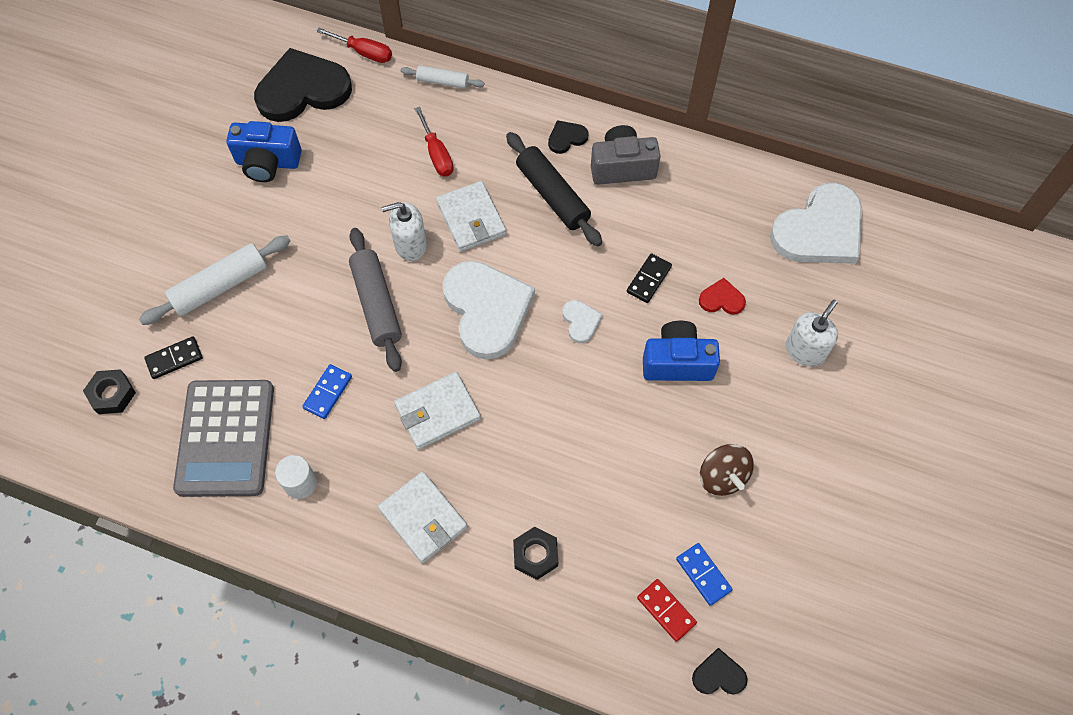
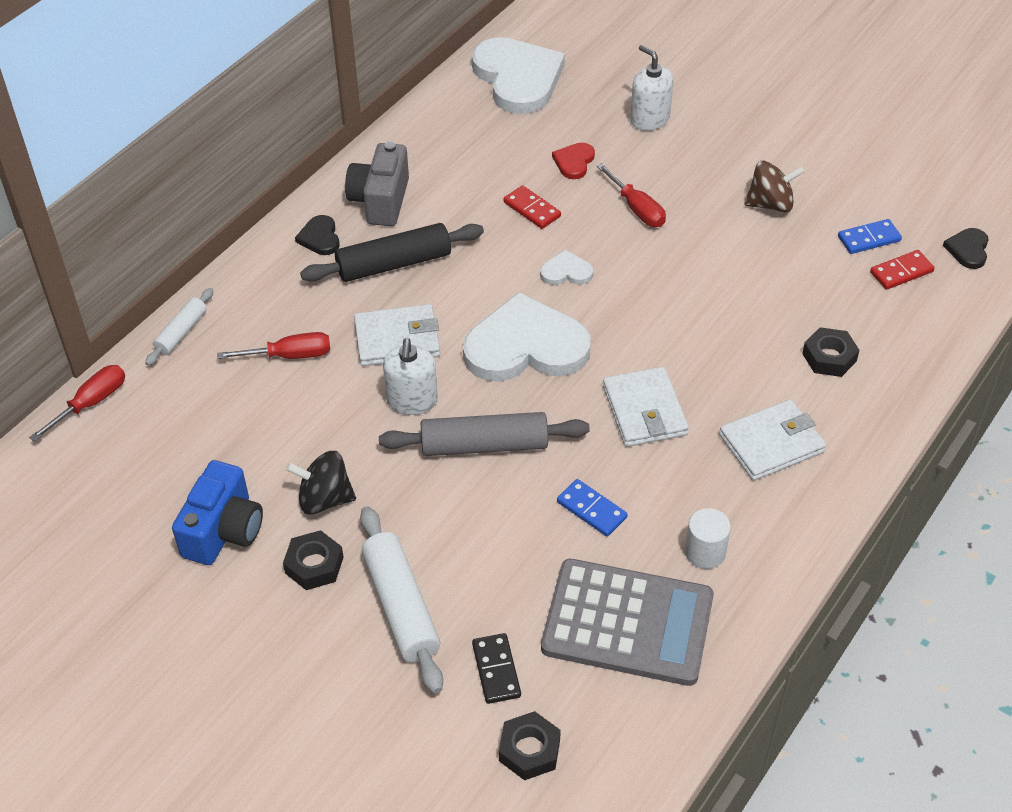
camera: 75 degrees left, 15 degrees down
(247, 224) = (314, 565): none -> black nut
(303, 90) = (119, 477): black heart -> none
(306, 214) = (324, 499): none -> black spinning top
(649, 279) = (532, 209): black domino -> red domino
(677, 362) = (637, 209): blue camera -> red screwdriver

